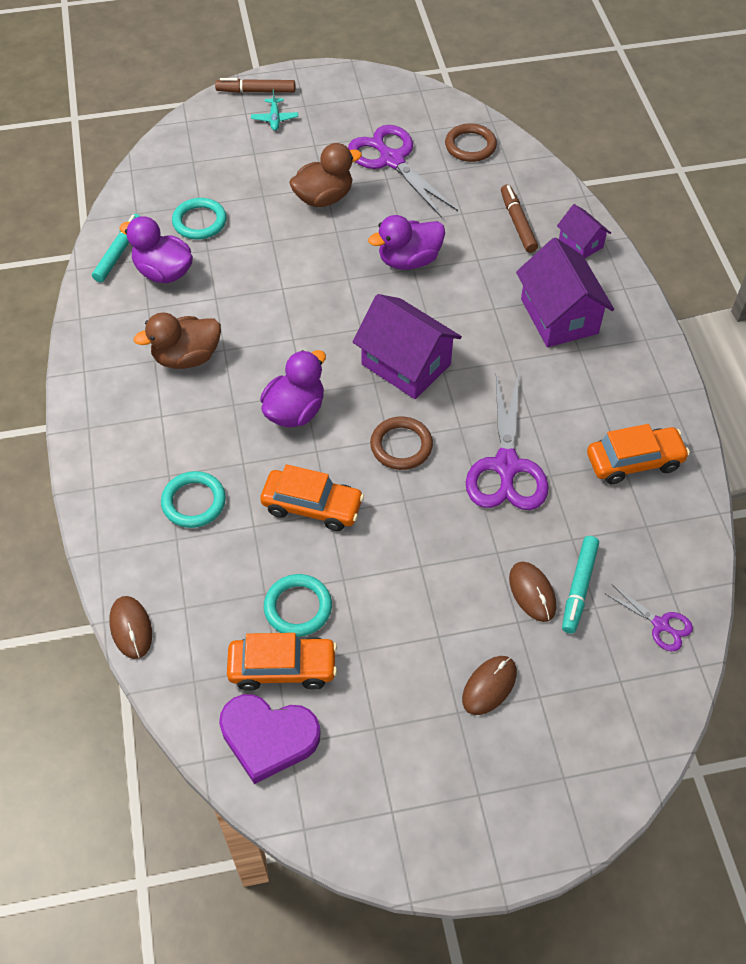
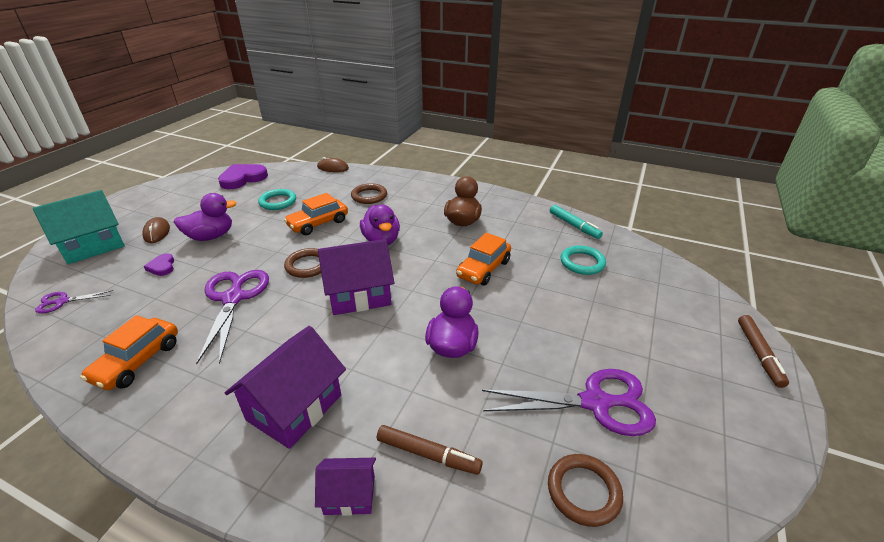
camera: 125 degrees right, 20 degrees down
(163, 272) = (542, 235): purple duck -> purple duck (211, 236)
(194, 502) = (369, 196): turquoise ring -> brown ring
(256, 91) = (758, 354): brown marker -> brown marker turned 150 degrees clockwise
(275, 119) = (704, 348): turquoise plane -> none
(282, 668) = (261, 190): orange car -> orange car (483, 269)
(324, 198) = (568, 332): brown duck -> none
(506, 466) = (233, 298): purple scissors -> purple scissors turned 45 degrees clockwise
(532, 592) = (162, 267): brown mouse -> purple heart
(559, 316) = (294, 407): purple house -> purple house turned 75 degrees counterclockwise
(579, 587) = (133, 284): turquoise marker -> none
(579, 730) = (93, 246): none -> turquoise house

